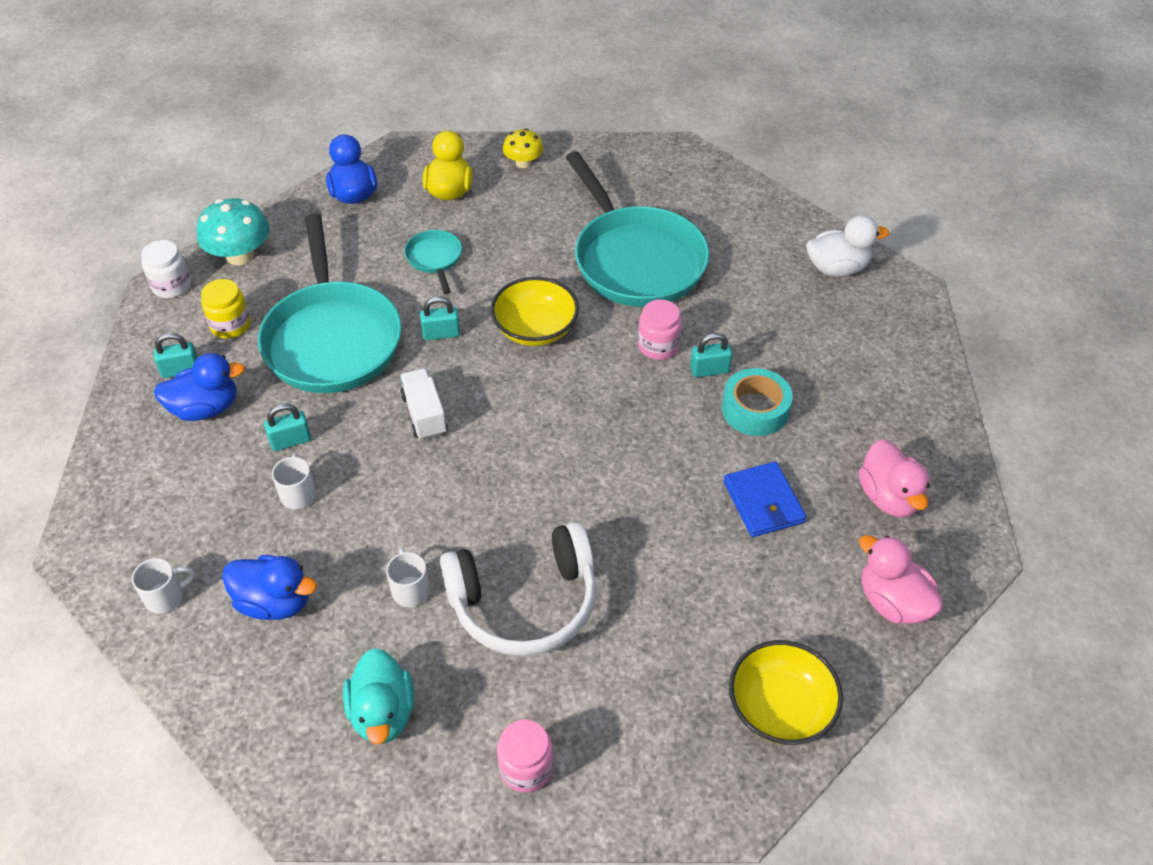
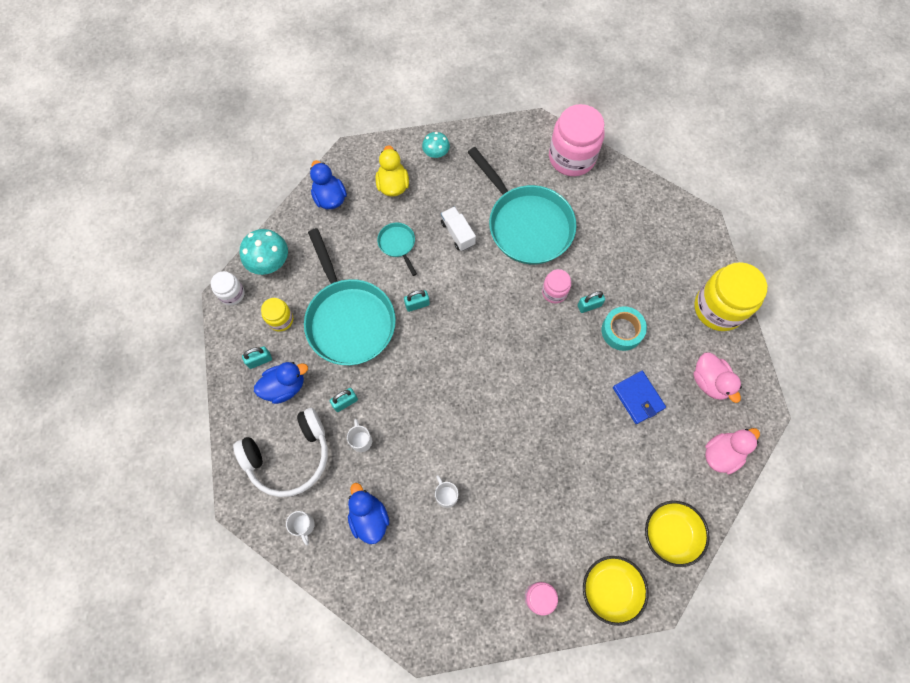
camera: 10 degrees left, 20 degrees up
(166, 597) = (303, 526): white mug -> white mug turned 105 degrees clockwise
(275, 602) = (369, 517): blue duck -> blue duck turned 120 degrees counterclockwise
(383, 713) = (451, 578): turquoise duck -> none
(424, 414) = (422, 368): white truck -> white truck (457, 233)
(523, 163) = (436, 153): yellow mushroom -> turquoise mushroom
(524, 602) = (514, 491): white headphones -> white headphones (289, 456)
(535, 329) = (475, 291): yellow bowl -> yellow bowl (610, 589)
(723, 190) = (572, 157): none -> pink jar
(837, 268) = (654, 211): white duck -> none
(892, 602) = (721, 454): pink duck -> pink duck turned 105 degrees clockwise
(920, 401) = (718, 308): none -> yellow jar

